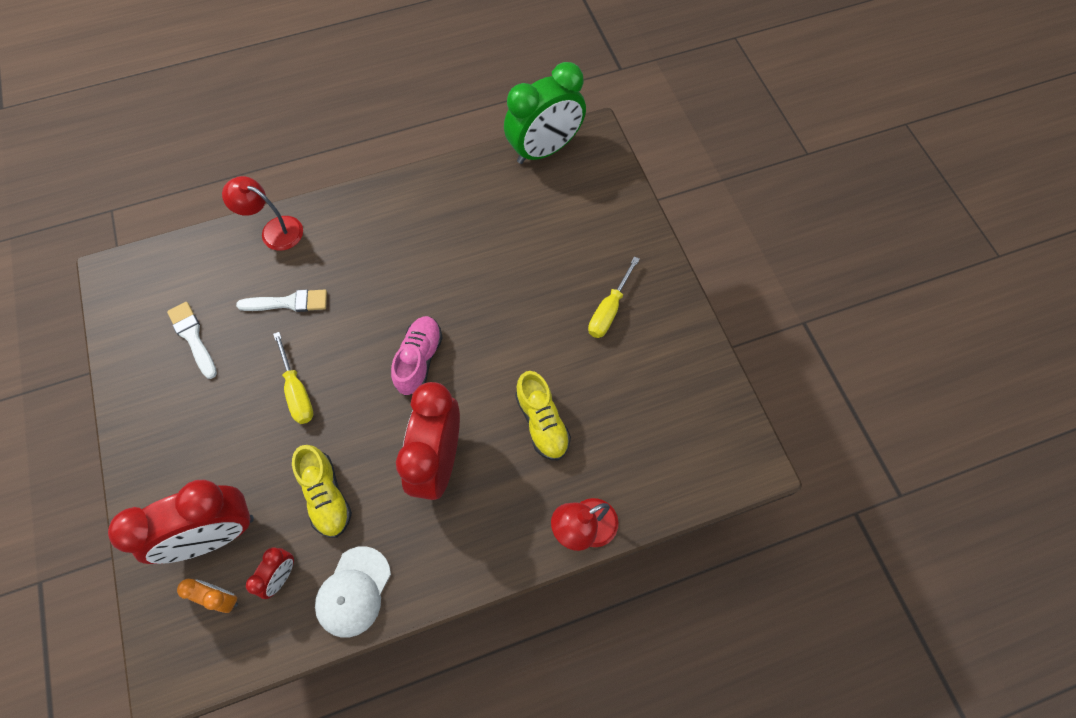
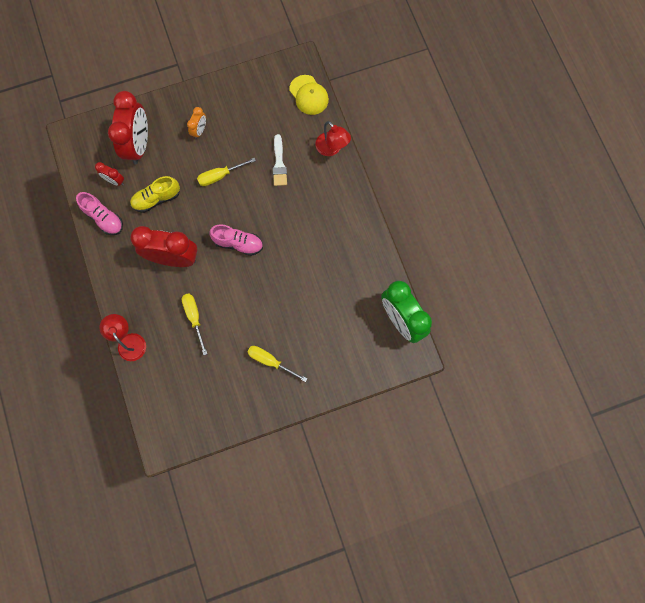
camera: 90 degrees right, 10 degrees up
(175, 262) = (309, 95): none -> yellow cap
(193, 337) = (257, 114): white brush -> none
(215, 535) = (139, 145): red clock -> red clock turned 150 degrees counterclockwise
(221, 598) = (106, 153): orange clock -> orange clock (199, 130)
(274, 230) = (332, 148): red lamp -> red lamp turned 120 degrees clockwise
(353, 591) = (104, 218): white cap -> pink shoe
(542, 422) = (194, 318): yellow shoe -> yellow screwdriver

